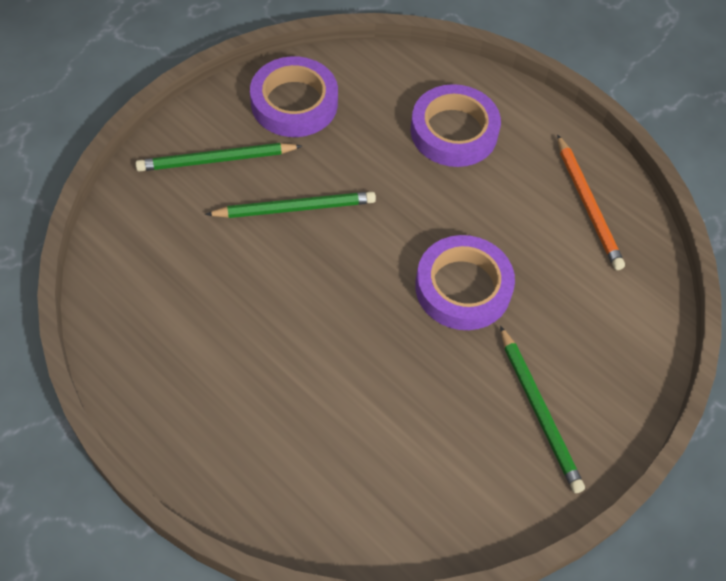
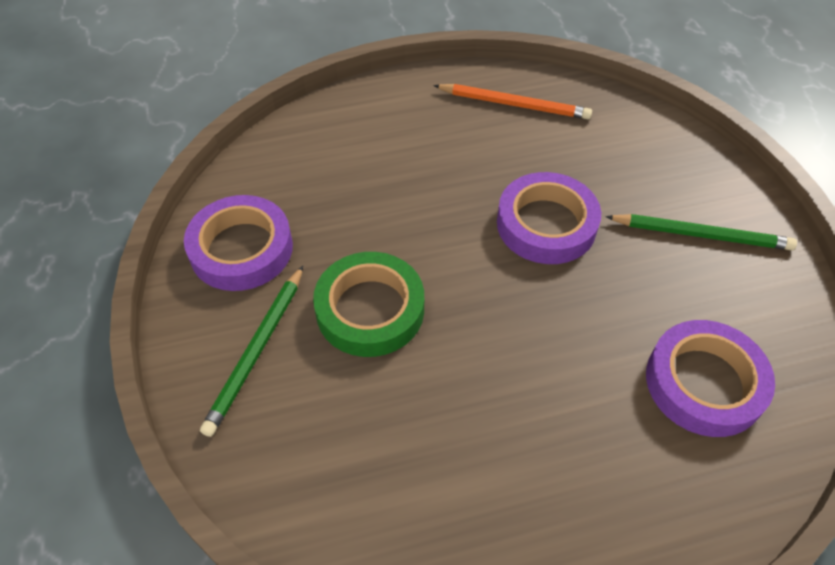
camera: 55 degrees left, 5 degrees down
(295, 208) = (370, 309): green pencil -> green tape
(454, 131) = (374, 149): purple tape -> purple tape (704, 383)

